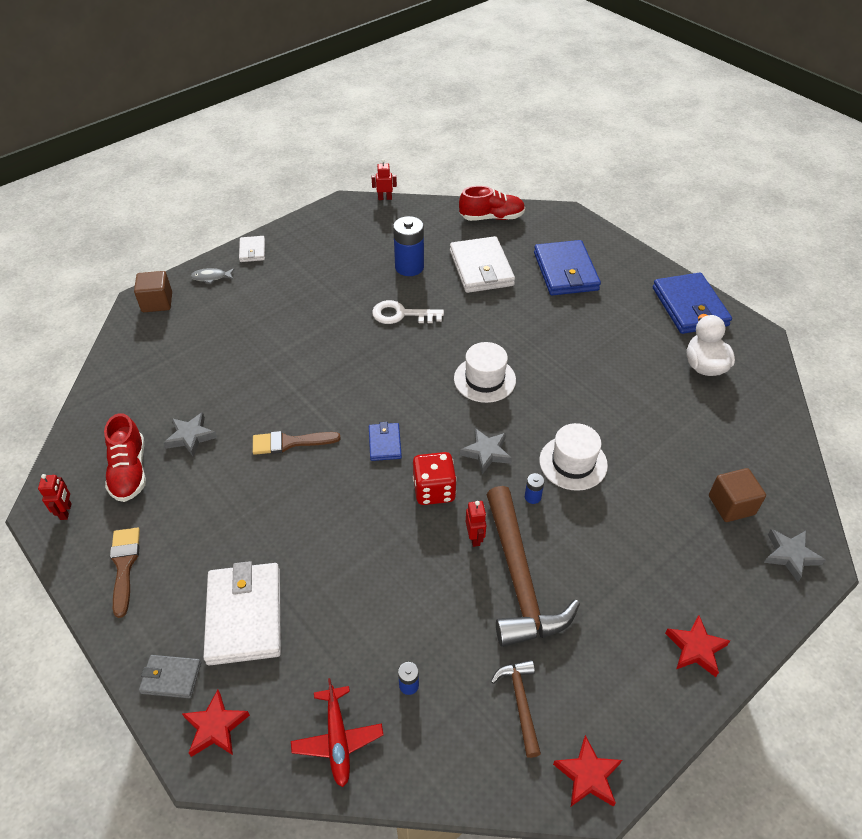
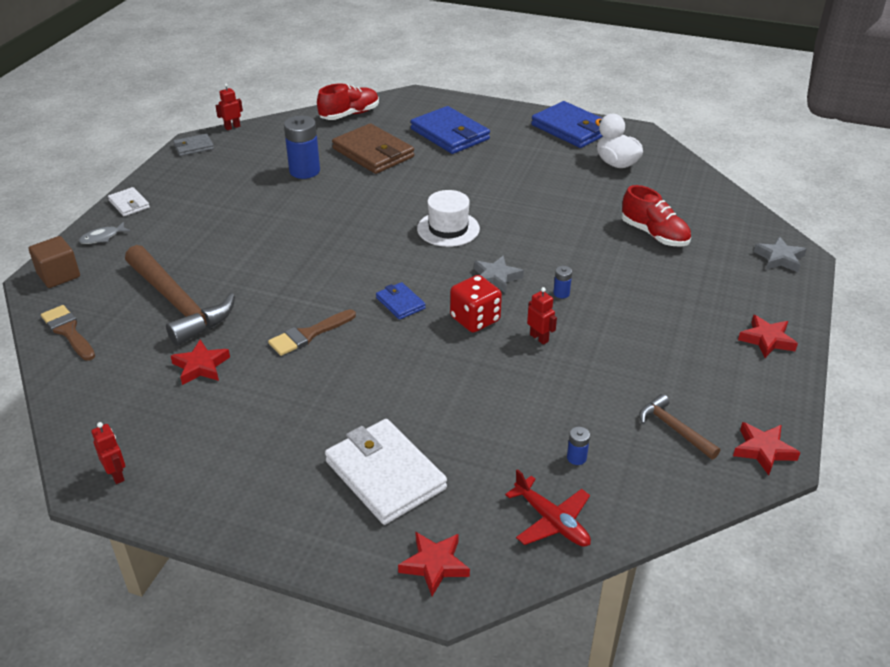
camera: 30 degrees left, 10 degrees down
(124, 565) = (225, 490): brown brush -> brown brush (68, 331)
(129, 471) = (159, 416): red shoe -> red shoe (654, 234)
(171, 678) = (357, 550): grey wallet -> grey wallet (193, 147)
(191, 437) = (201, 366): grey star -> red star
(402, 314) = (330, 207): white key -> none
(481, 268) = (373, 153): white wallet -> brown wallet
(519, 579) = (600, 351): brown hammer -> brown hammer (178, 304)
(573, 463) = (573, 259): white hat -> none
(731, 505) = (713, 243): brown cube -> none

